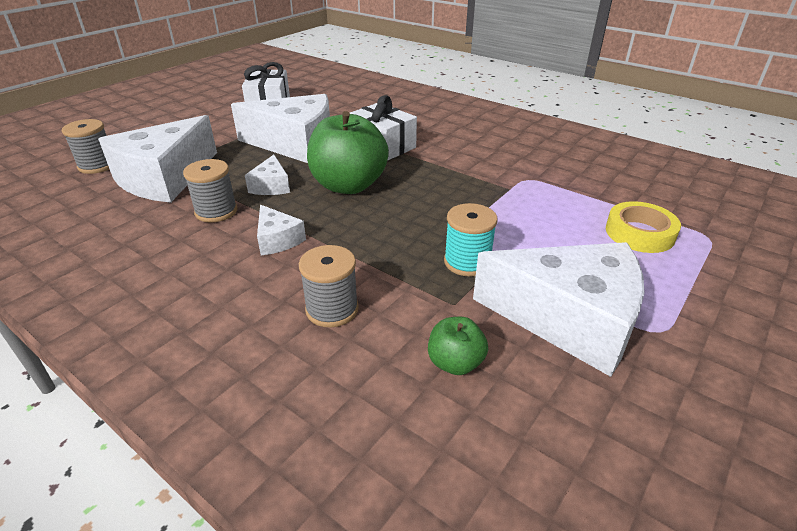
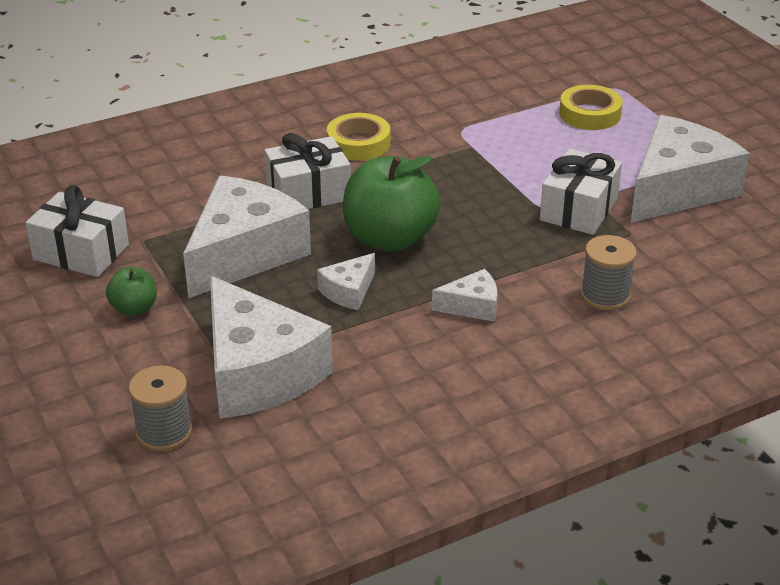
camera: 65 degrees left, 0 degrees up
(216, 211) = (381, 339): grey spool -> none
(271, 186) = (349, 291): white cheese -> white cheese turned 105 degrees clockwise
(455, 363) = (699, 253): green apple -> green apple (134, 308)
(462, 147) = (358, 143): none -> yellow tape
(467, 262) = (578, 209): turquoise spool -> white gift

